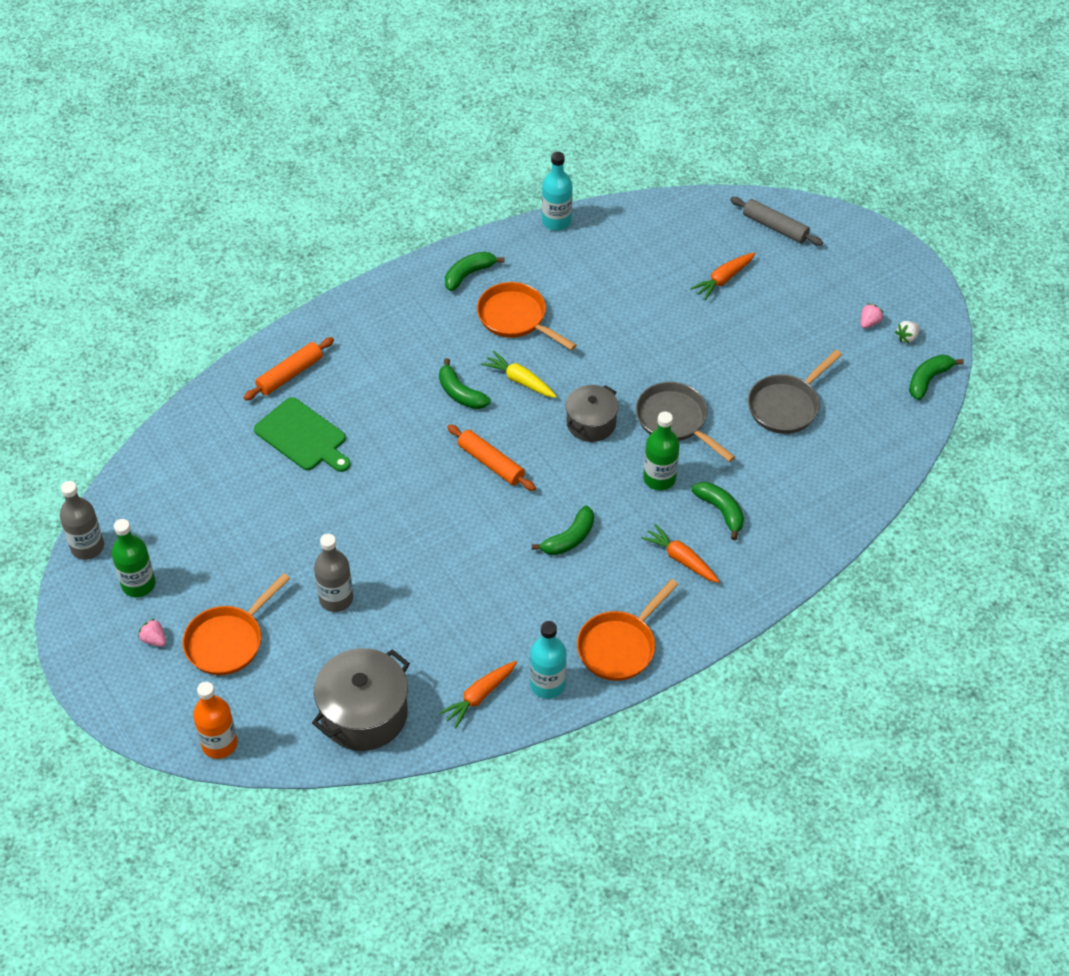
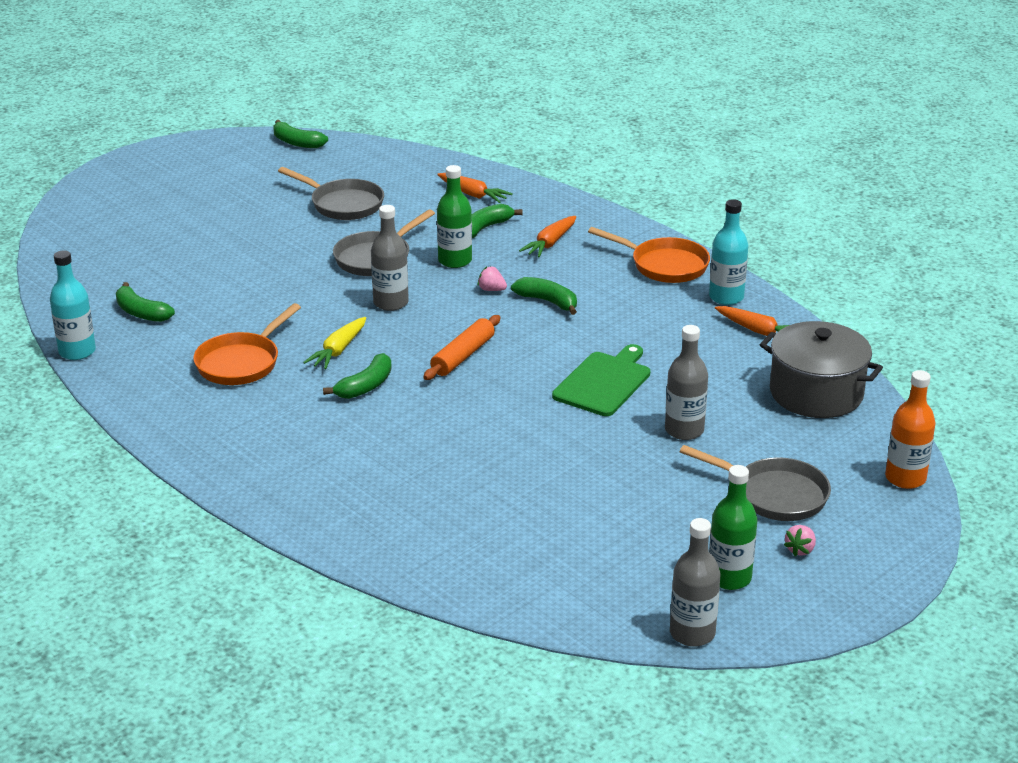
camera: 100 degrees left, 20 degrees down
(228, 641) = (774, 495): orange pan -> grey pan
(290, 374) = (359, 514): orange rolling pin -> none
(303, 436) = (459, 488): green cutting board -> green cutting board (604, 382)
(468, 274) = (171, 402): green banana -> green banana (141, 312)
(591, 423) = (391, 303): grey pot -> grey bottle
(723, 279) = (170, 245): orange carrot -> orange carrot (472, 194)
(775, 227) = (89, 222): grey rolling pin -> none
(869, 323) = (226, 170): pink strawberry -> pink strawberry (491, 290)
(907, 337) = (244, 153): white strawberry -> none

